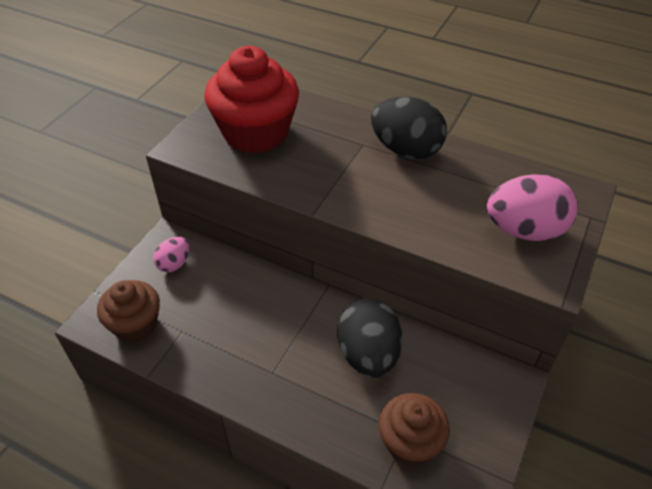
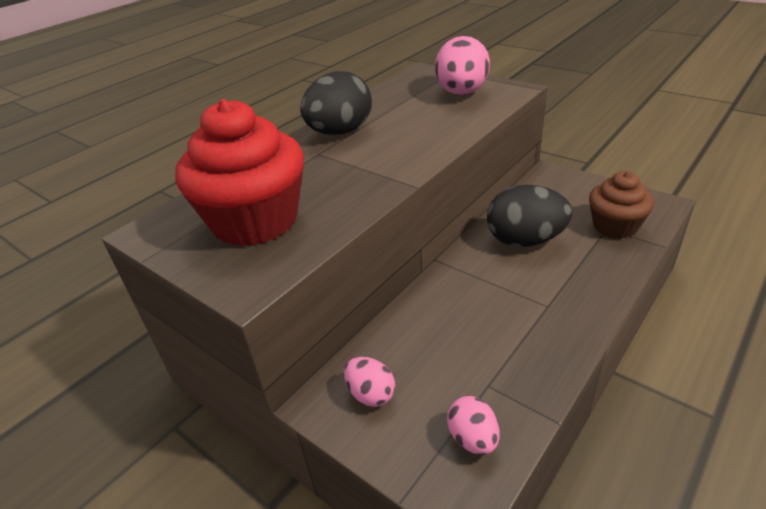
camera: 75 degrees left, 10 degrees down
(135, 324) = (473, 438): brown cupcake -> pink egg

